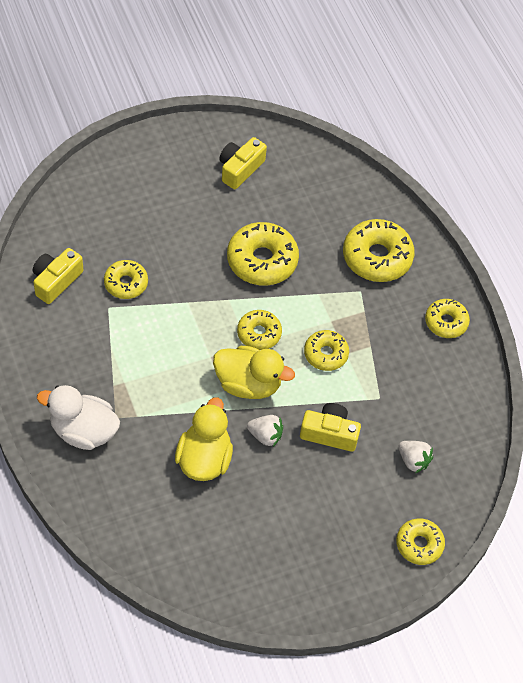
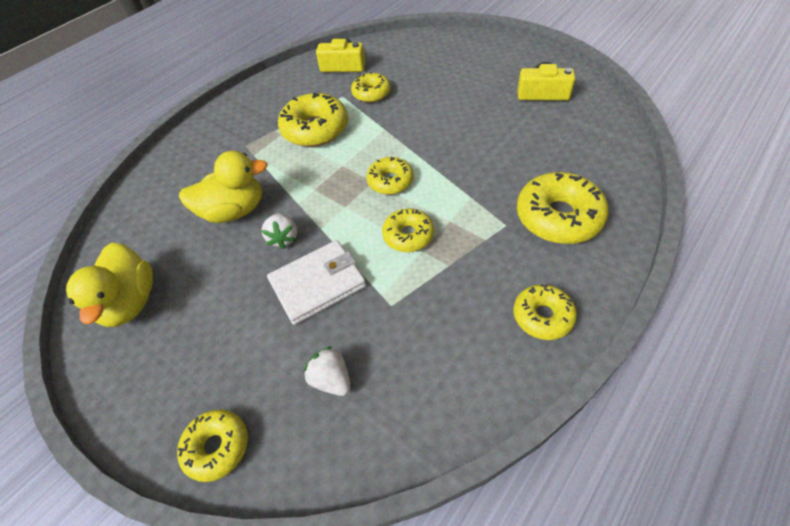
camera: 70 degrees right, 5 degrees down
(83, 431) = (222, 136): white duck -> none
(248, 384) = (332, 200): yellow duck -> yellow duck (130, 302)
(262, 260) = (467, 147): yellow donut -> yellow donut (315, 129)
(329, 433) = (318, 284): yellow camera -> white wallet
(413, 460) = (331, 379): white strawberry -> white strawberry turned 120 degrees clockwise

